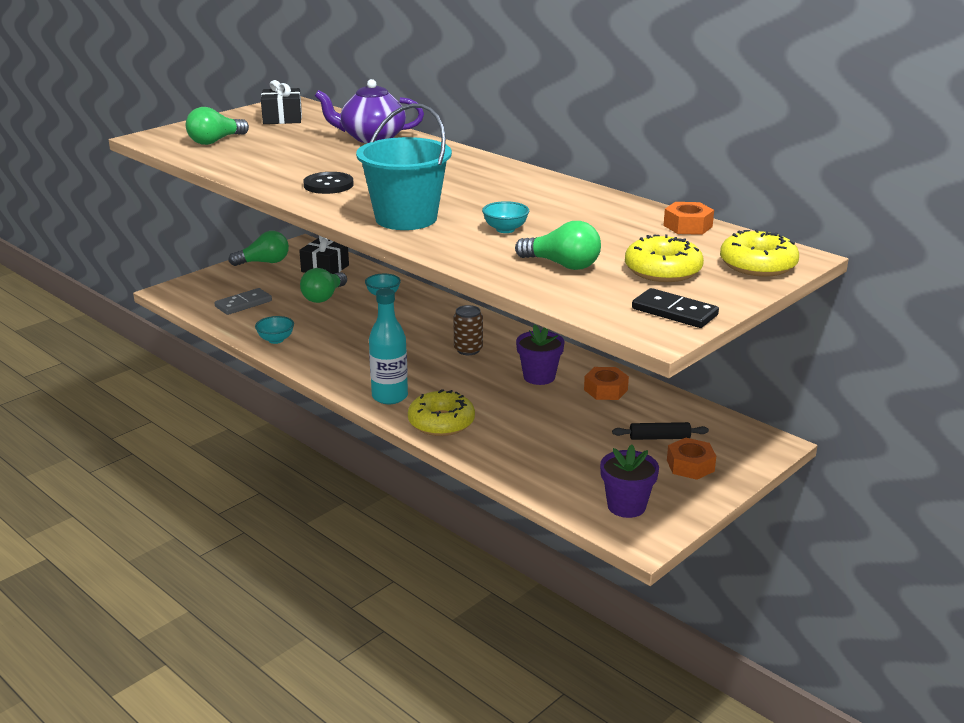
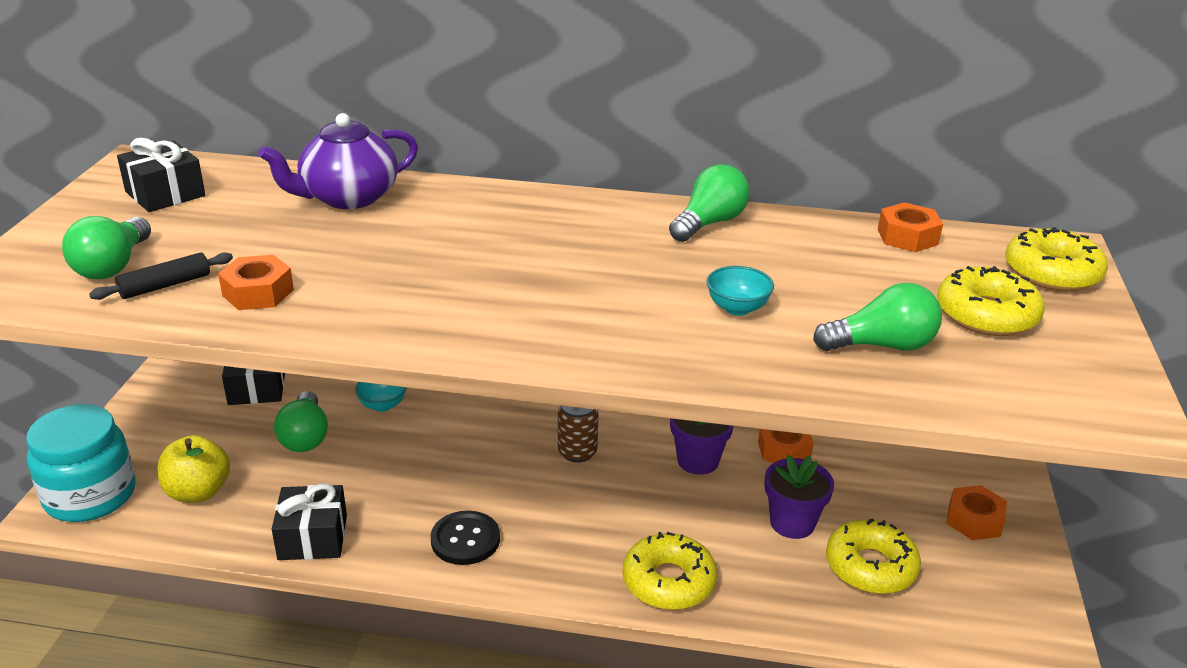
camera: 35 degrees left, 5 degrees up
(193, 290) = (90, 495): none -> turquoise jar
(243, 304) = (198, 492): grey domino -> yellow apple
(264, 165) = (258, 293): none -> orange nut
(264, 262) = (155, 407): green light bulb -> green light bulb (709, 223)
(276, 340) = (313, 537): turquoise bowl -> black gift
(328, 185) = (405, 302): black button -> black button (465, 540)
(390, 397) = (564, 569): turquoise bottle -> none
(406, 218) = (594, 330): turquoise bucket -> none
(579, 460) = (870, 567): none -> yellow donut
(626, 506) = (984, 610): purple flower pot -> purple flower pot (792, 523)
(659, 438) = (906, 495): black rolling pin -> black rolling pin (165, 285)
(674, 312) = (1093, 377): black domino -> none

